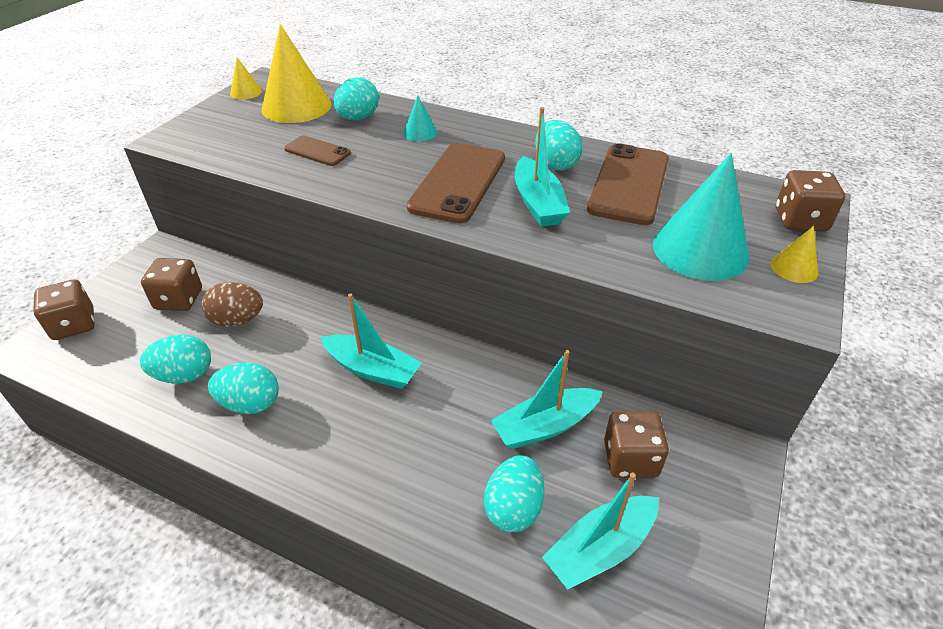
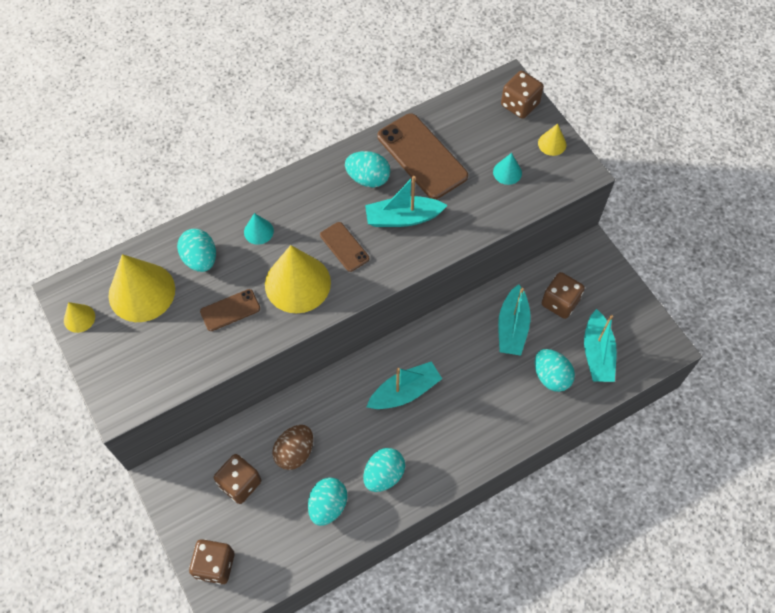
camera: 55 degrees left, 20 degrees up
(384, 173) = (297, 283): none -> yellow cone
(458, 182) = (344, 247): brown phone -> brown phone, size x0.53
(538, 203) = (403, 218): turquoise boat -> turquoise boat turned 150 degrees clockwise
(700, 250) = (507, 172): turquoise cone -> turquoise cone, size x0.46

